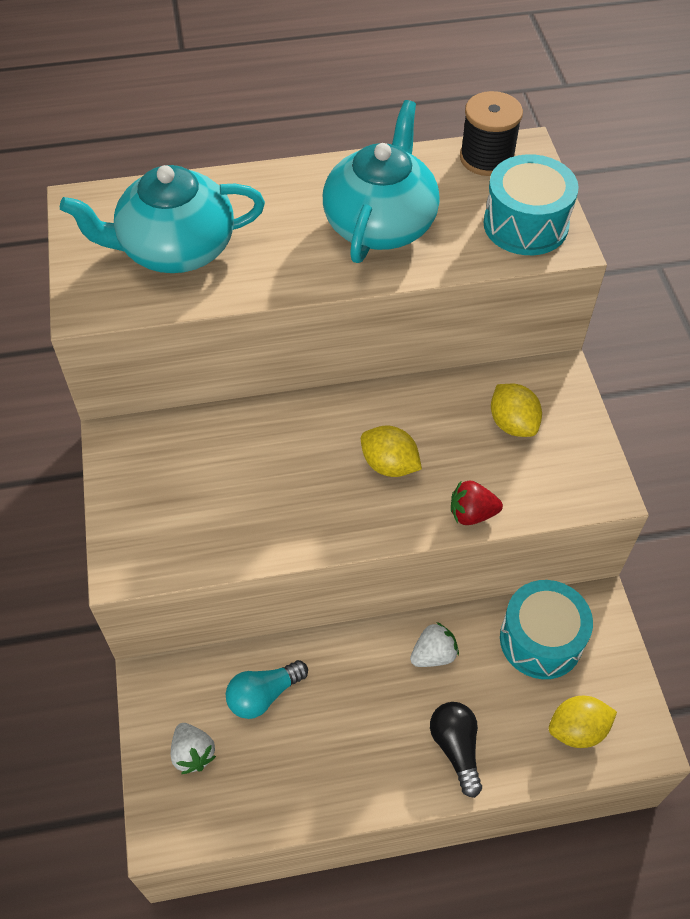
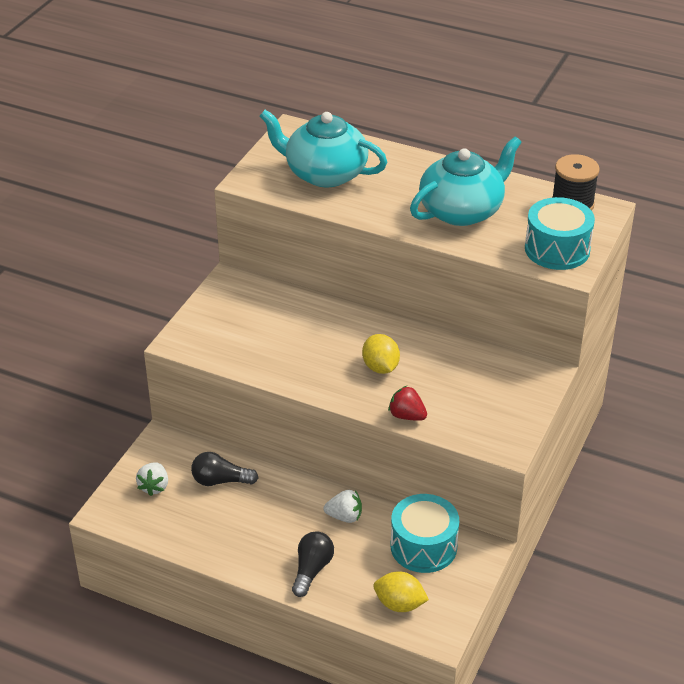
camera: 35 degrees right, 15 degrees down
(263, 695) = (220, 481): turquoise light bulb -> black light bulb
(512, 423) = (483, 384): yellow lemon -> none

